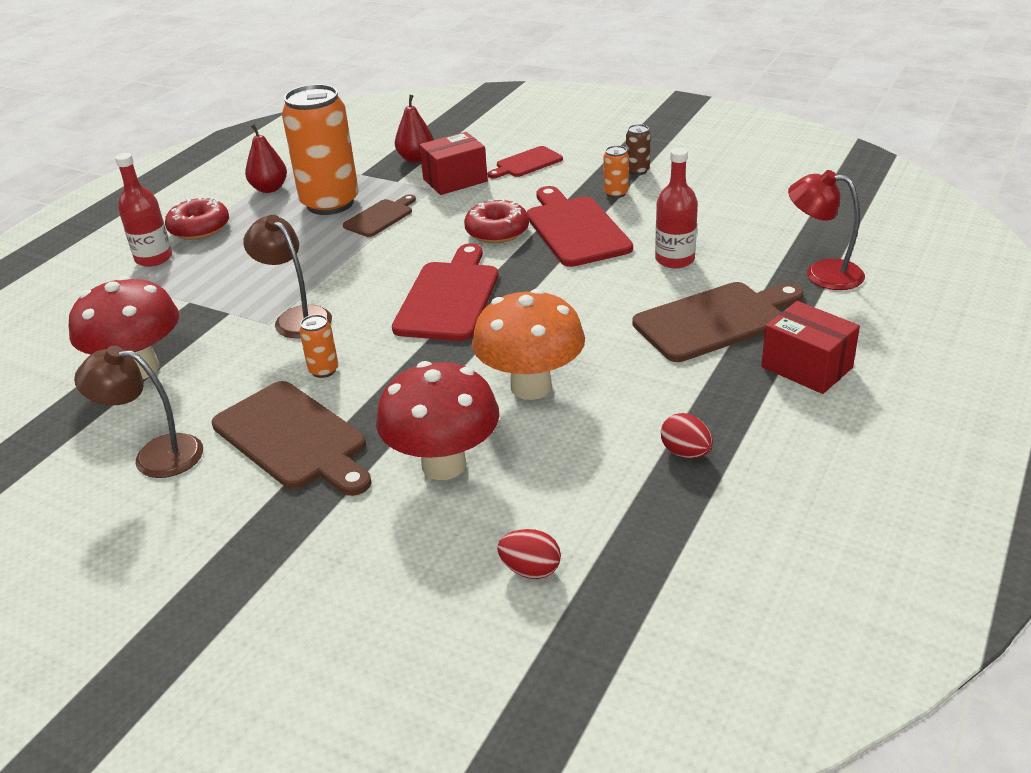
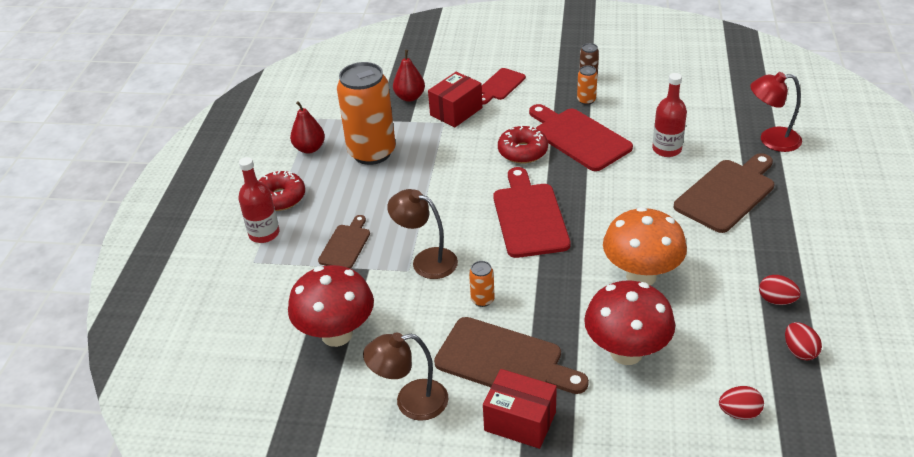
camera: 20 degrees left, 5 degrees up
(380, 217) = (422, 157): brown cutting board -> brown cutting board (346, 245)
(670, 519) = (799, 351): none -> red egg
(806, 367) = (808, 216): red box -> red box (520, 421)

